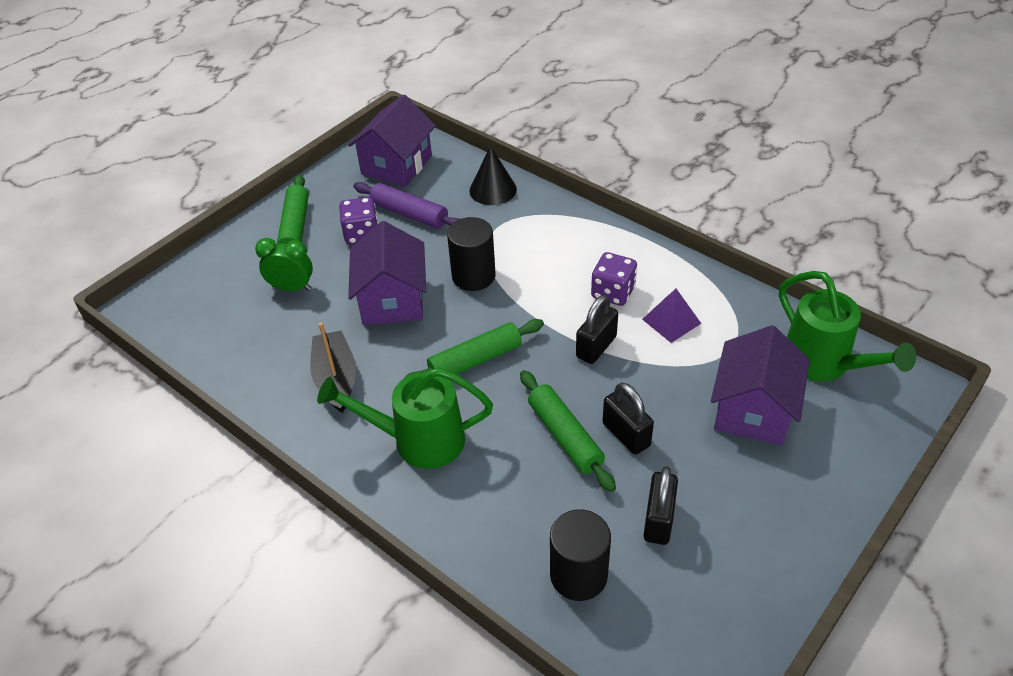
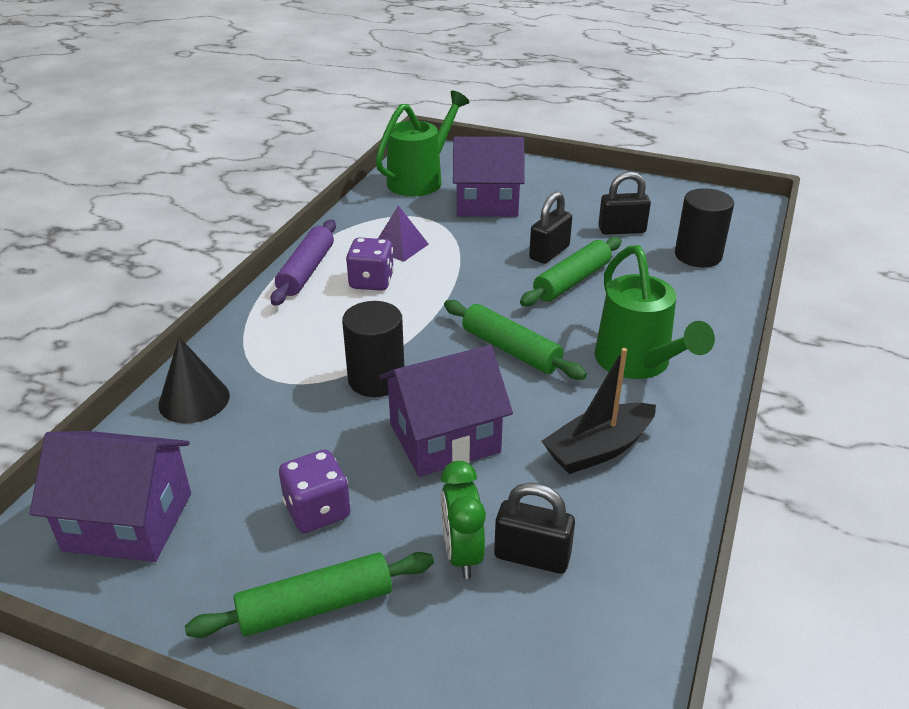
camera: 110 degrees left, 10 degrees down
(409, 214) = (260, 470): purple rolling pin -> purple rolling pin (306, 271)
(596, 347) = (453, 281): black padlock -> black padlock (532, 556)

